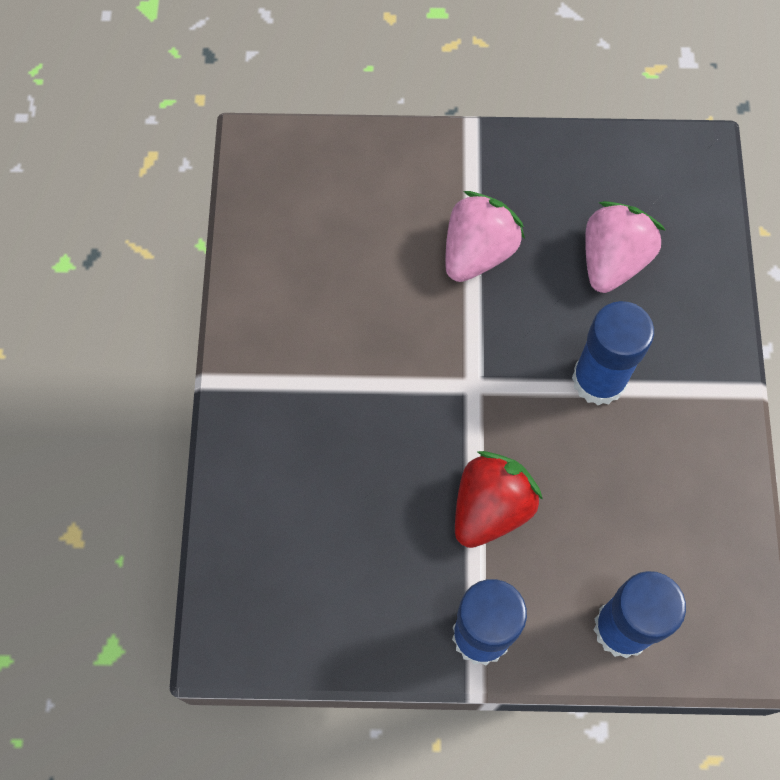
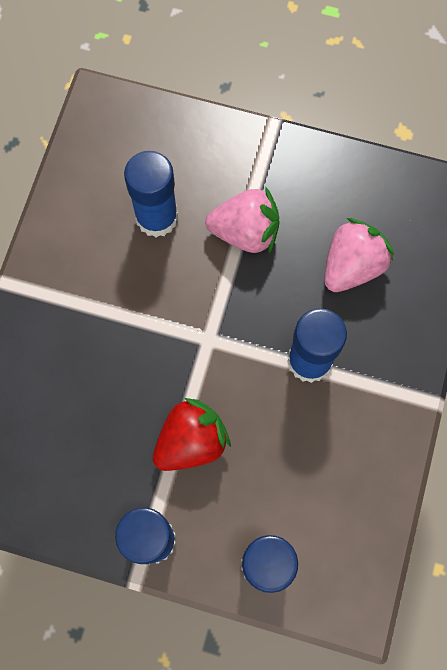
camera: 15 degrees right, 5 degrees up
(368, 261) = (157, 217): none -> blue glue stick
(477, 252) = (245, 232): pink strawberry -> pink strawberry turned 45 degrees clockwise

